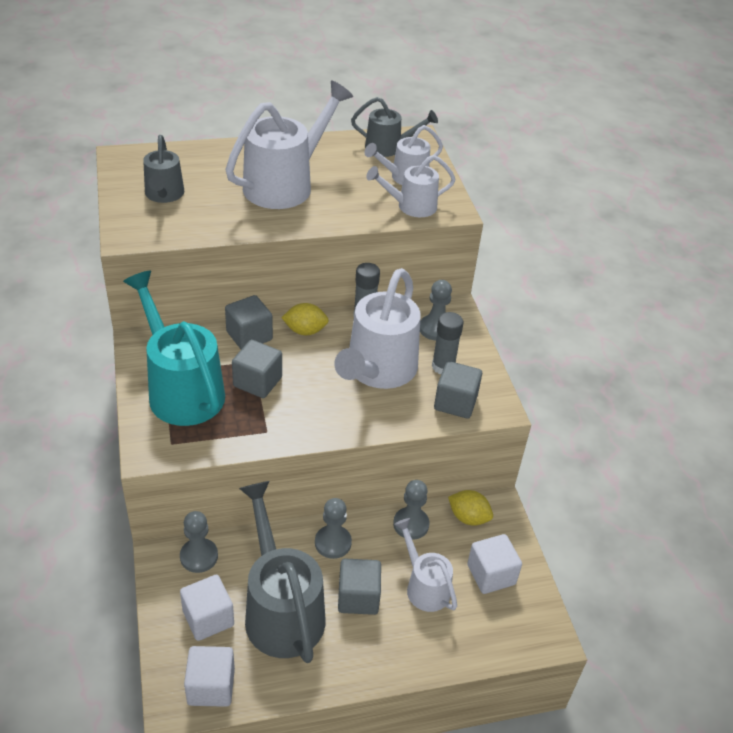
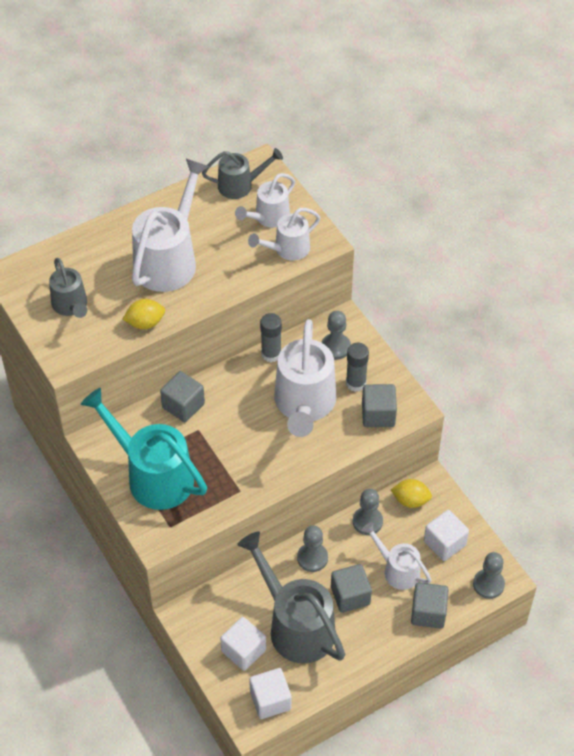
camera: 15 degrees left, 10 degrees up
(199, 556) = (212, 605): grey pawn -> grey pawn (488, 584)
(257, 382) = (211, 448): grey cube -> grey cube (428, 613)
(305, 331) = (228, 385): yellow lemon -> yellow lemon (145, 323)

